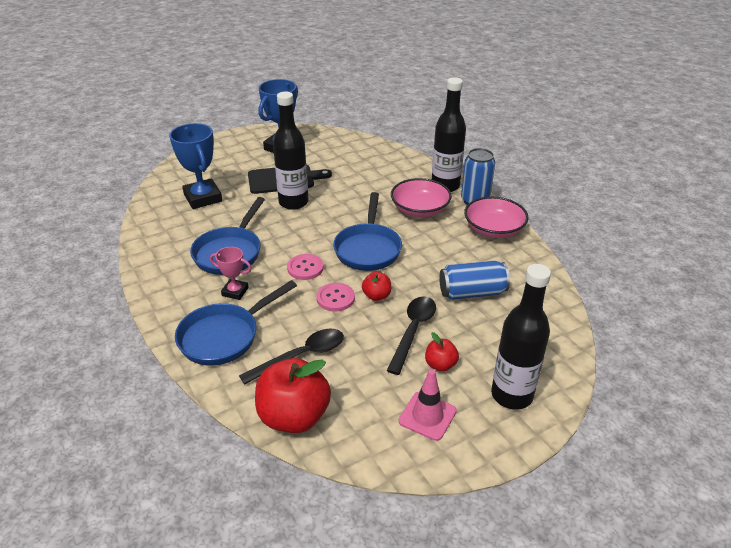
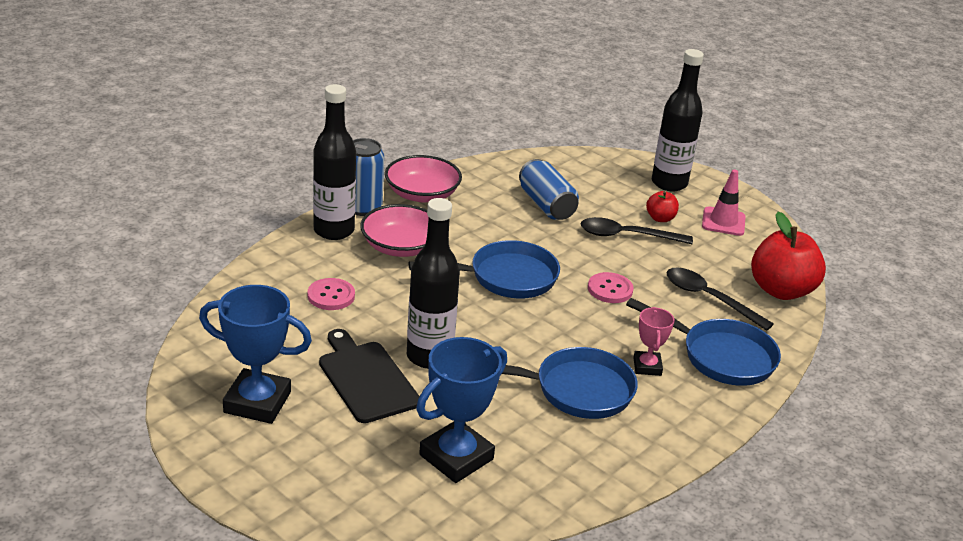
camera: 110 degrees left, 5 degrees down
(305, 268) = (571, 320): pink button -> pink button (331, 296)
(376, 296) = (588, 262): red apple -> none

